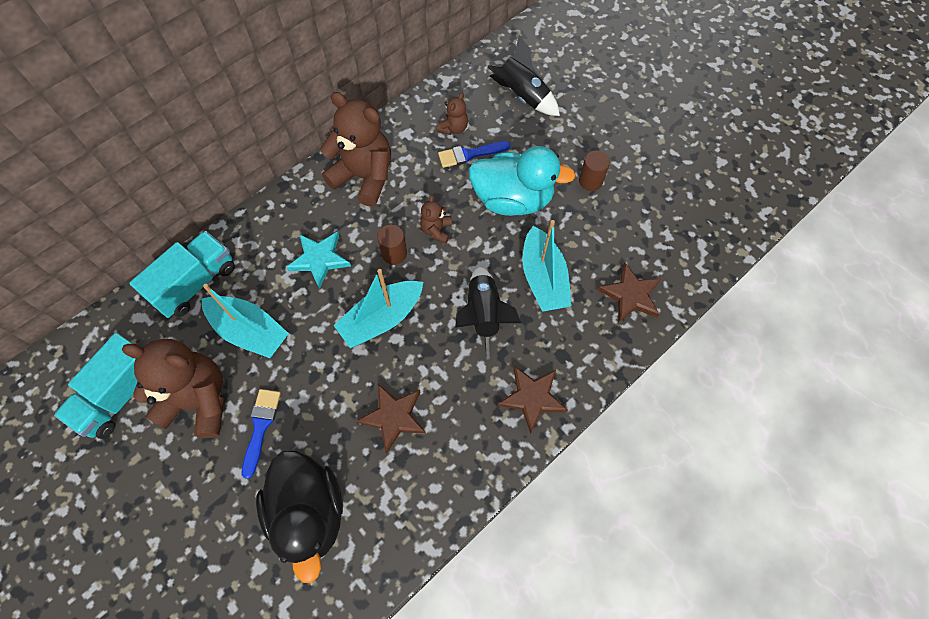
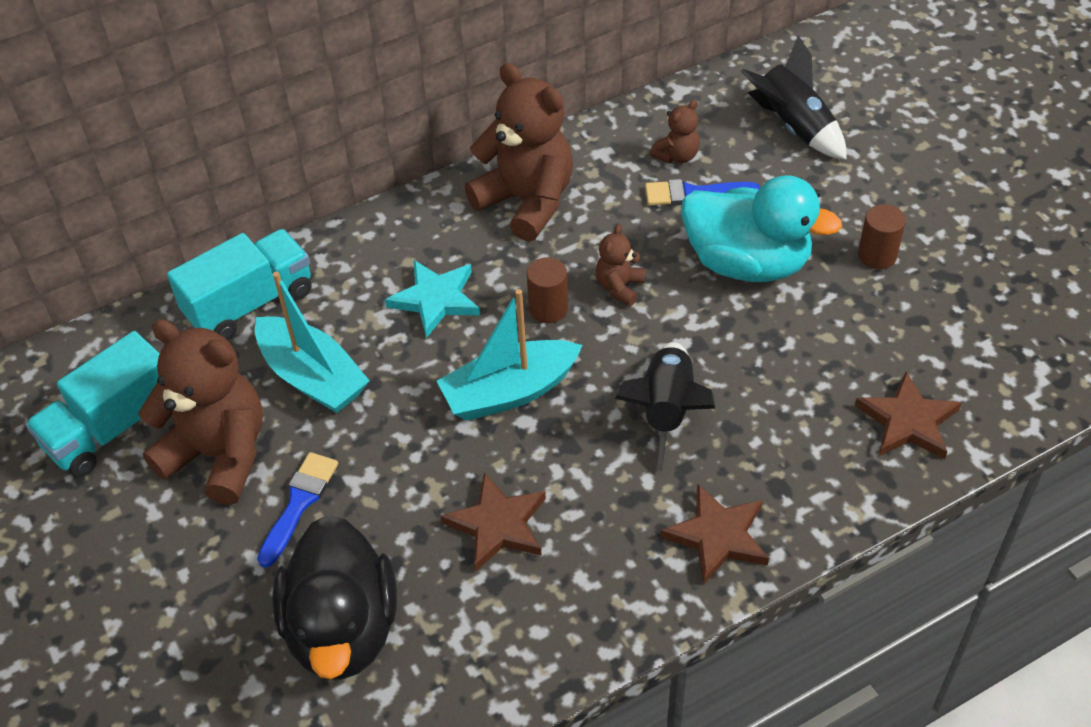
camera: 15 degrees right, 15 degrees down
(543, 278) = (771, 376): turquoise boat -> none

